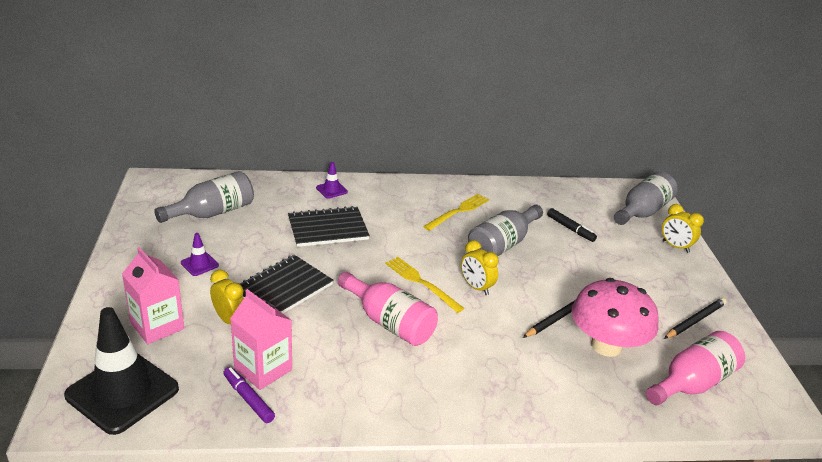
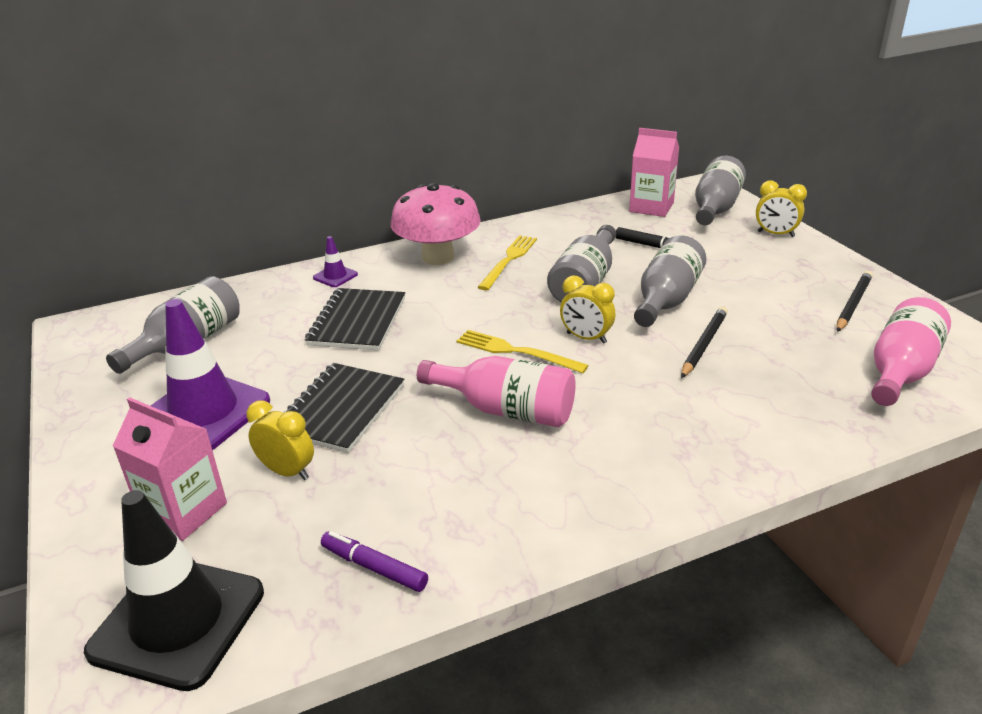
camera: 15 degrees left, 0 degrees up
(199, 264) = (204, 412): purple traffic cone -> purple traffic cone, size x2.32
(263, 369) = (372, 521): pink carton -> pink carton (651, 207)
(328, 228) = (357, 321): black notebook -> black notebook turned 45 degrees counterclockwise
(553, 275) = (666, 300): none -> grey bottle
(606, 346) = (779, 359): pink mushroom -> pink mushroom (438, 257)

